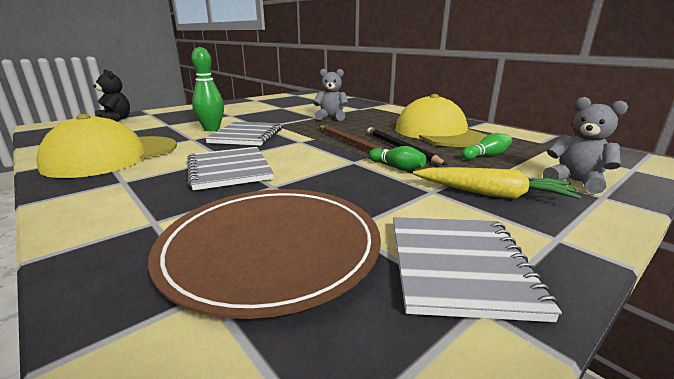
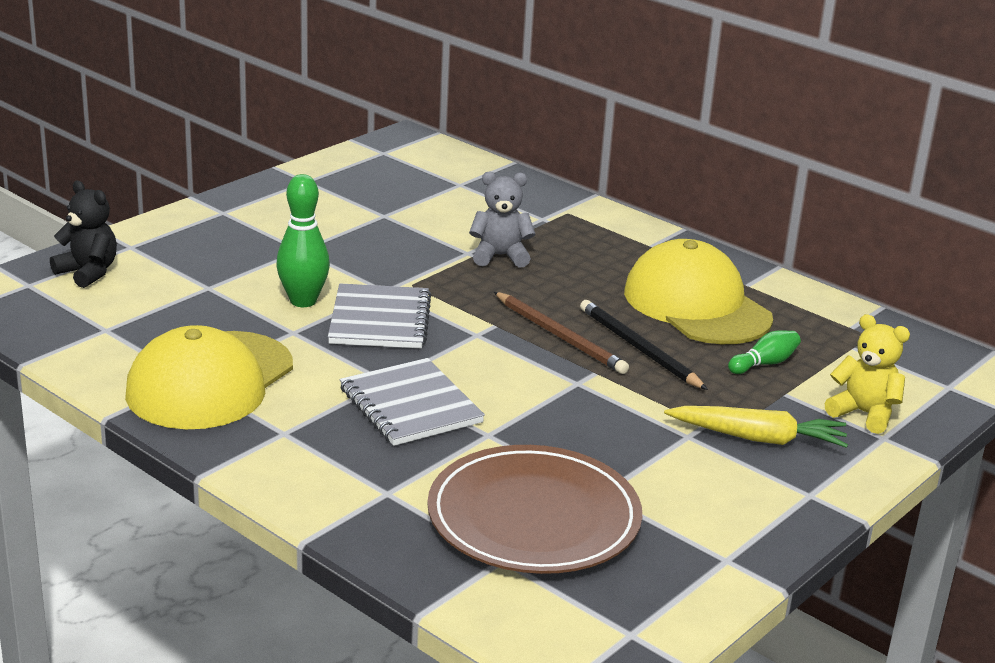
camera: 10 degrees left, 5 degrees up
(396, 168) = (640, 394): green bowling pin -> none
(458, 266) = (712, 527): grey notebook -> none
(575, 182) = (864, 414): grey teddy bear -> yellow teddy bear

